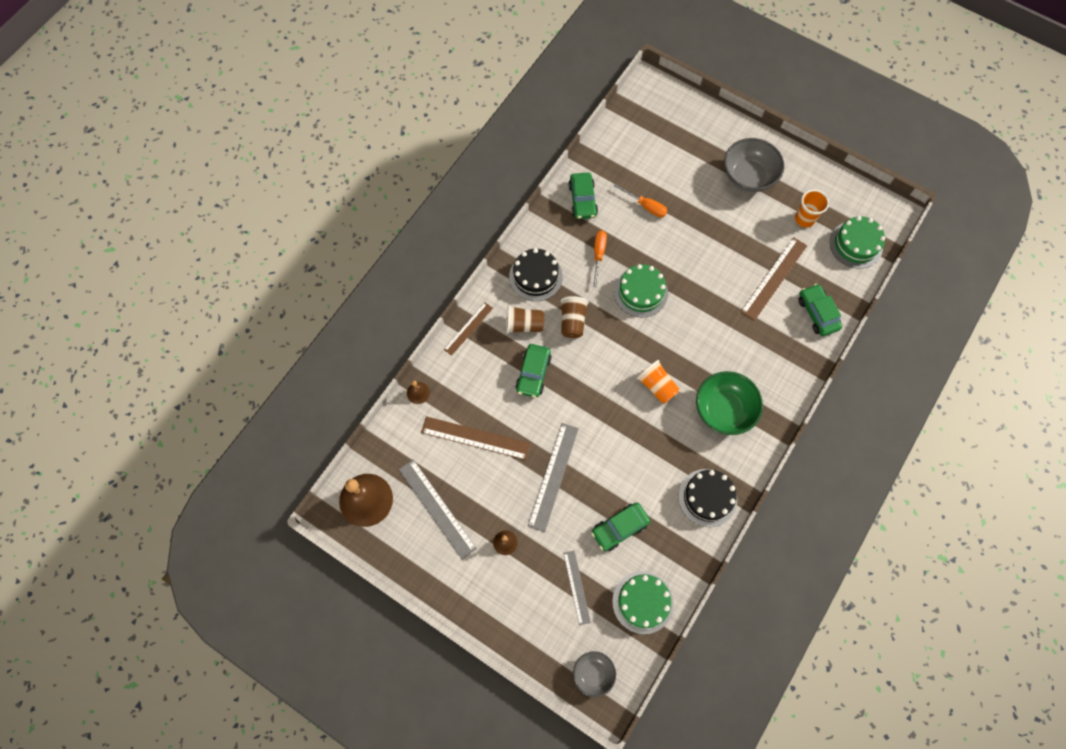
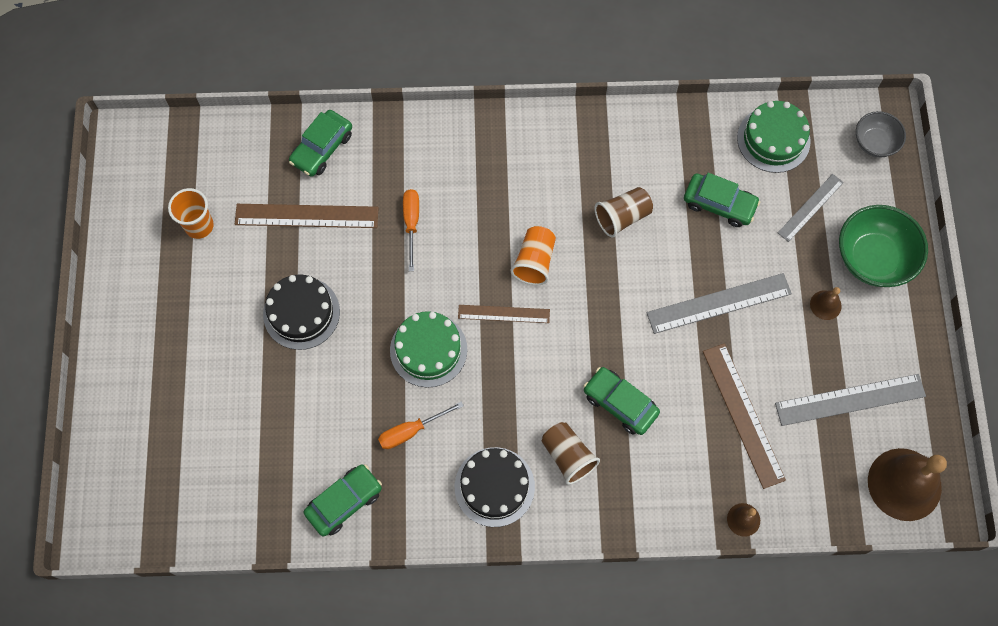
camera: 125 degrees left, 0 degrees up
(437, 508) = (850, 400): grey ruler -> grey ruler turned 60 degrees clockwise
(468, 328) = (621, 519): brown ruler -> brown ruler (504, 313)
(533, 373) = (620, 404): green car -> green car turned 120 degrees counterclockwise
(572, 321) = (522, 403): brown cup -> brown cup (622, 217)
(645, 206) = (301, 418): orange screwdriver -> orange screwdriver (411, 223)
(707, 497) = (621, 141): black cake -> black cake (301, 313)
(723, 410) = (512, 179): green bowl -> green bowl (873, 258)
(748, 177) = (176, 322): grey bowl -> none
(856, 244) = (199, 154): green cake -> none

